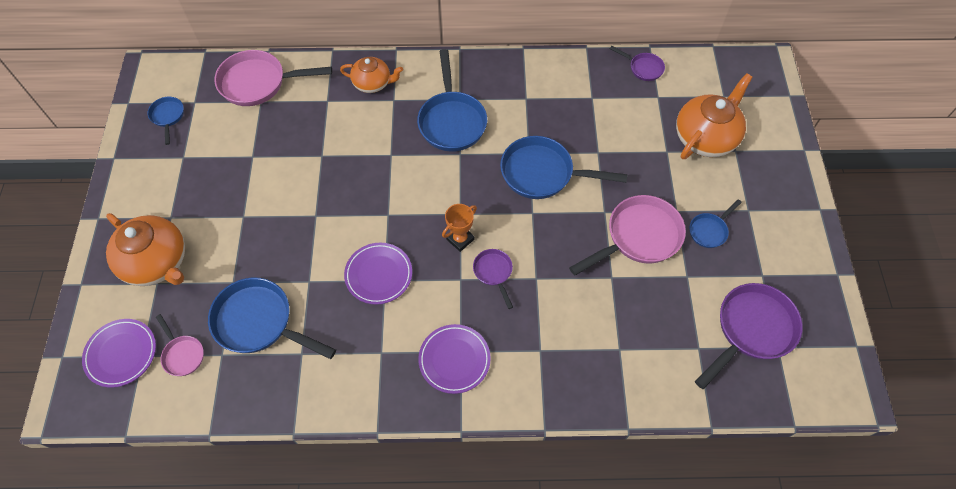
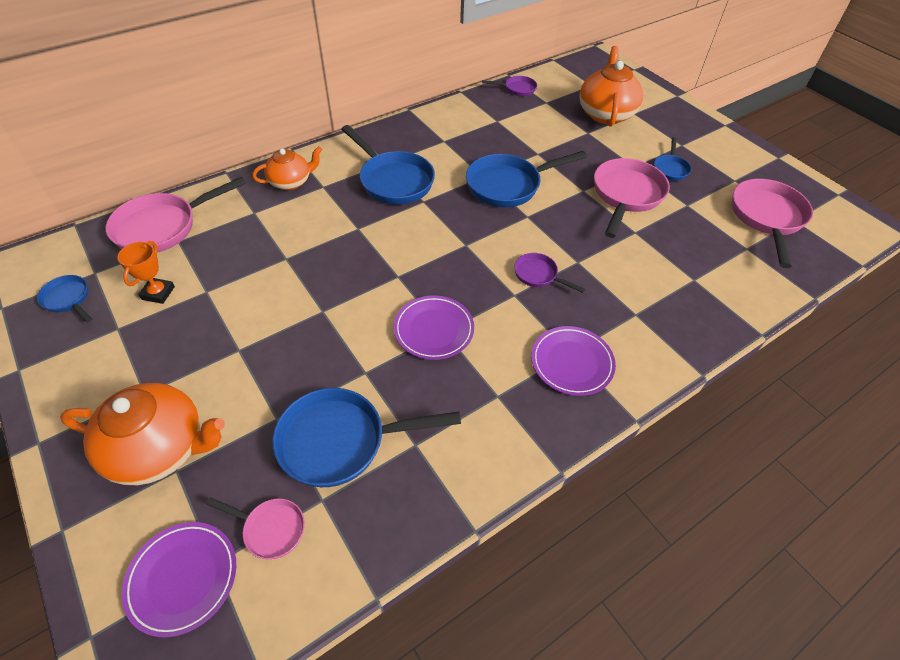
camera: 35 degrees left, 10 degrees down
(460, 239) = (484, 264): orange trophy -> orange trophy (158, 293)
(751, 330) = (766, 218): purple pan -> pink pan

